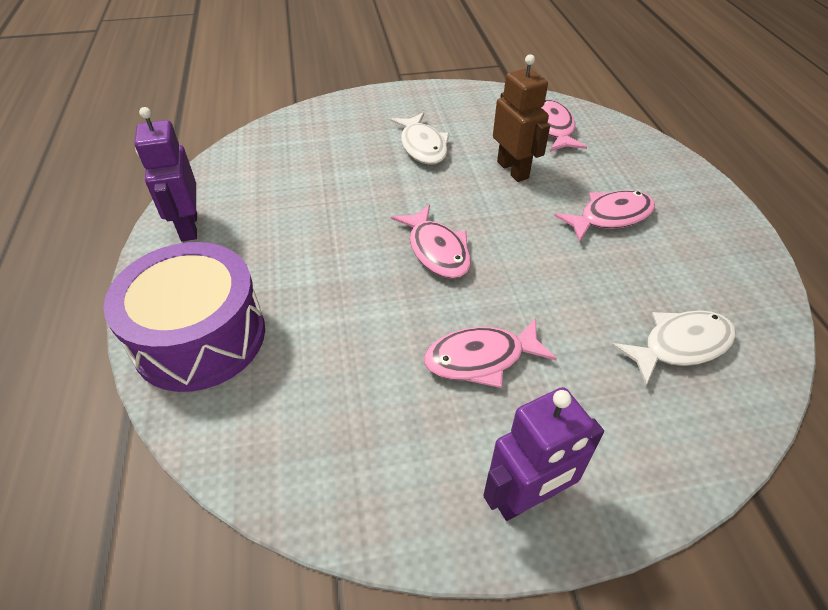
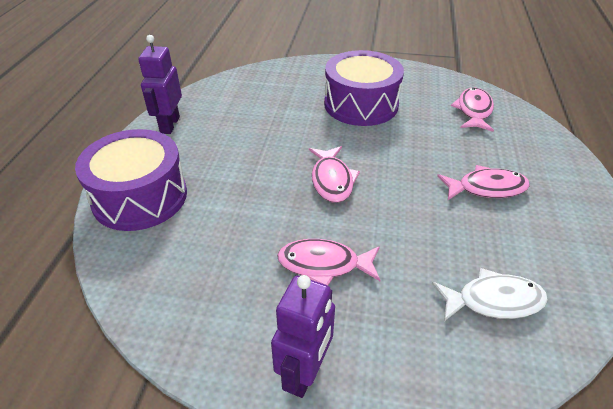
camera: 20 degrees right, 5 degrees down
(422, 146) = (361, 104): white fish -> purple drum
(513, 170) = (423, 135): brown robot -> none
(526, 498) = (305, 373): purple robot -> purple robot turned 60 degrees counterclockwise

